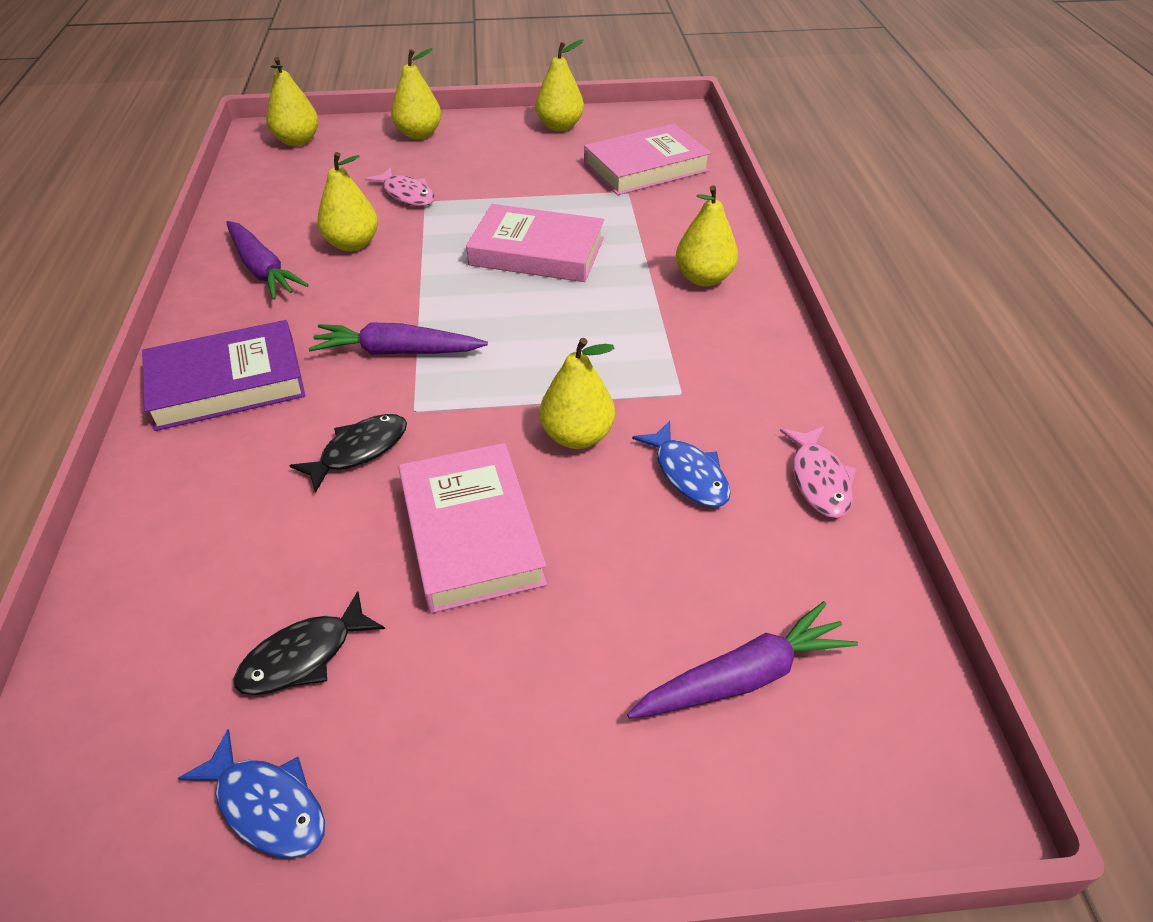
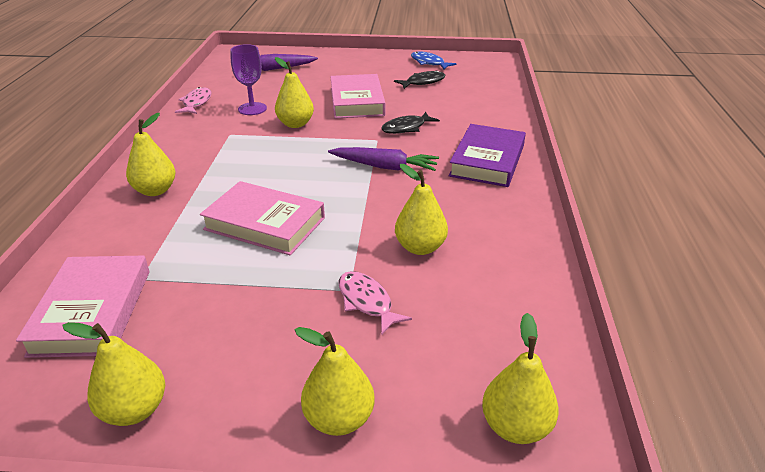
camera: 170 degrees left, 10 degrees down
(227, 383) = (487, 161): purple book -> purple book turned 60 degrees counterclockwise
(262, 270) = (492, 231): purple carrot -> none
(645, 167) = (92, 311): pink book -> pink book turned 75 degrees counterclockwise
(688, 474) = (252, 109): blue fish -> purple goblet

